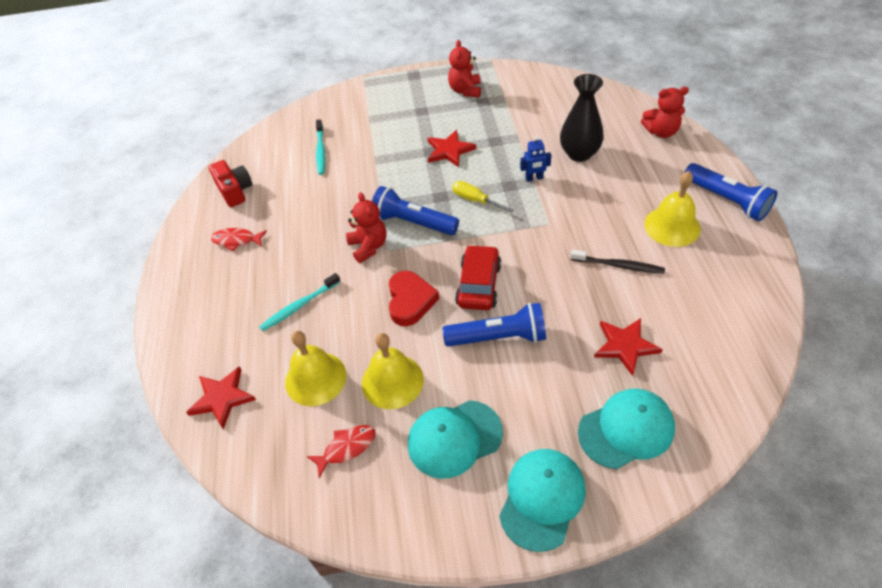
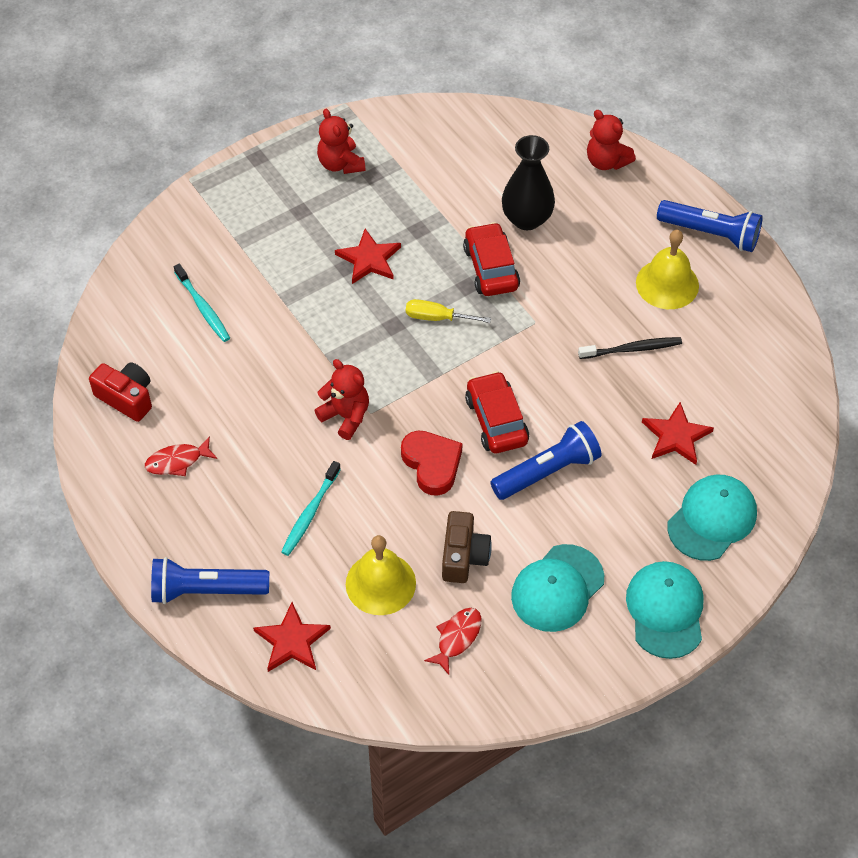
camera: 30 degrees left, 5 degrees up
(392, 381) = (463, 556): yellow bell -> brown camera
(413, 222) = (380, 369): blue flashlight -> blue flashlight (206, 590)
(534, 178) = (490, 268): blue robot -> red car
(661, 132) = (606, 161): red teddy bear -> red teddy bear turned 75 degrees clockwise

